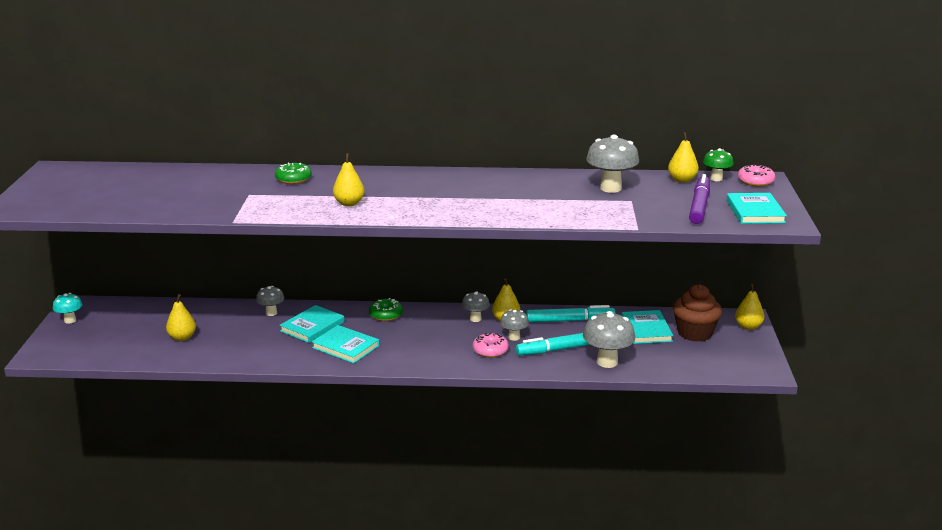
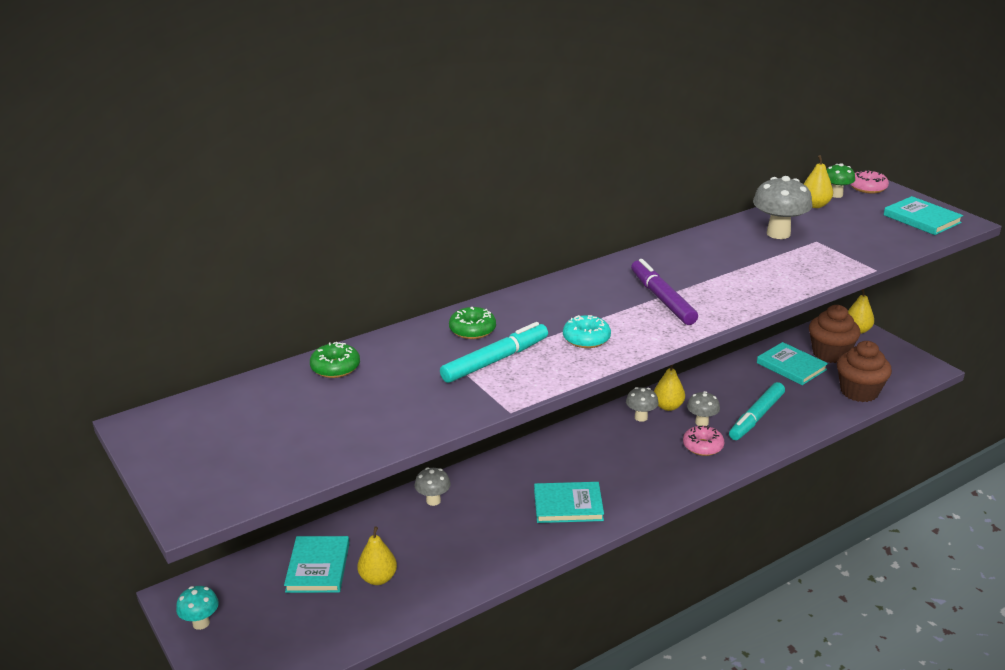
camera: 35 degrees left, 5 degrees up
(312, 326) = (500, 497): turquoise book -> turquoise book (318, 567)
(349, 203) = (586, 339): yellow pear -> turquoise donut
(386, 315) = (553, 450): green donut -> green donut (335, 367)
(570, 321) = (721, 383): turquoise marker -> turquoise marker (495, 360)
(607, 362) = (809, 413): grey mushroom -> none
(674, 364) = (859, 392): none -> brown cupcake
(699, 206) = (875, 228): purple marker -> purple marker (662, 299)

